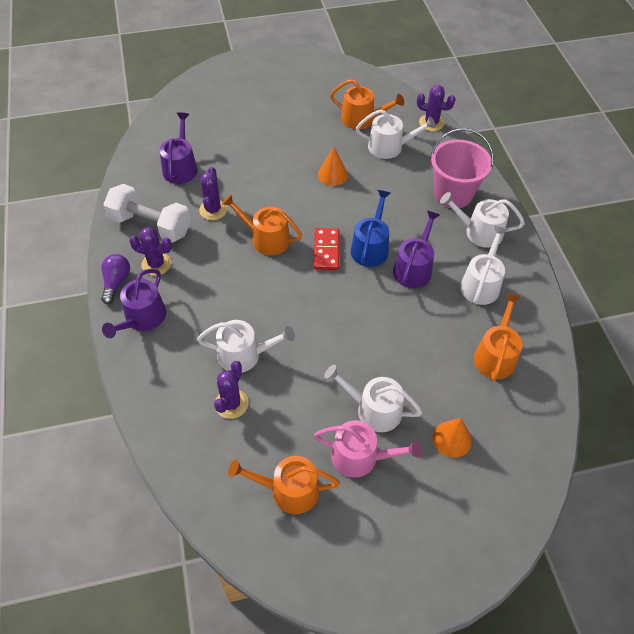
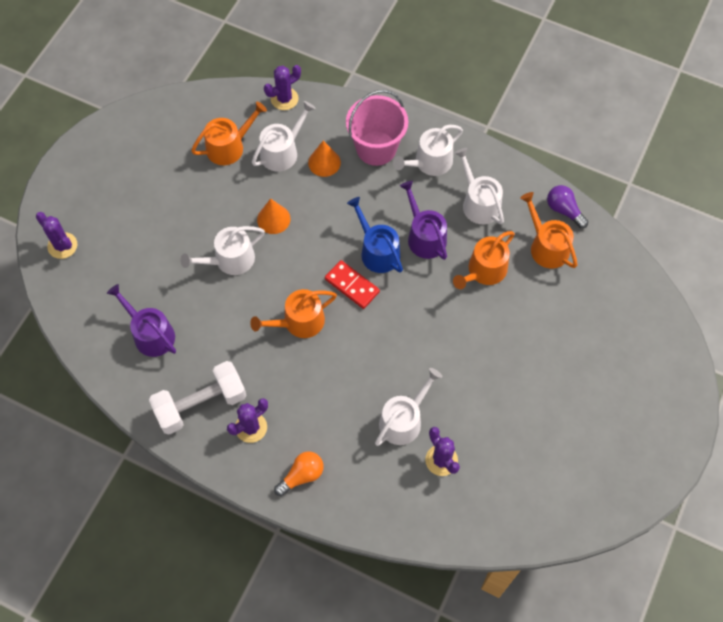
camera: 50 degrees left, 10 degrees up
(116, 282) = (243, 473): purple light bulb -> purple light bulb (564, 210)
(142, 318) = (302, 475): purple watering can -> orange light bulb
(213, 210) = (228, 341): purple cactus -> purple cactus (62, 246)
(288, 490) = (545, 469): orange watering can -> orange watering can (484, 271)
(360, 457) = (556, 401): pink watering can -> none
(373, 409) = (525, 364): white watering can -> white watering can (229, 260)
(452, 439) = (588, 330): orange cone -> orange cone (324, 162)

